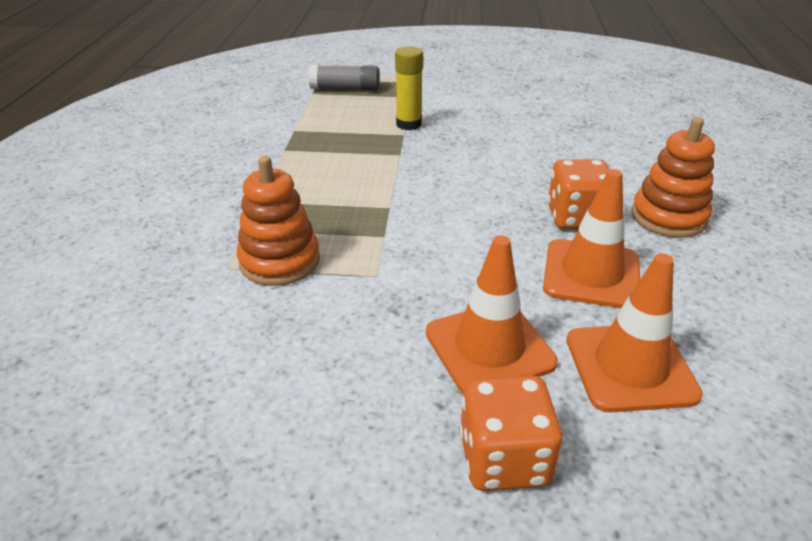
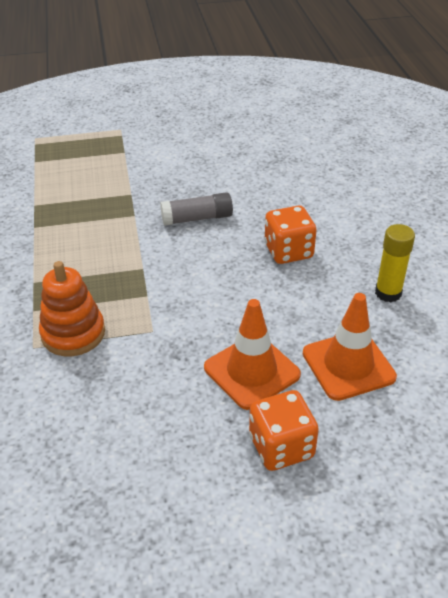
camera: 15 degrees left, 5 degrees up
(345, 89) = (62, 152): grey glue stick -> grey glue stick (197, 218)
(408, 124) = (132, 183): yellow glue stick -> yellow glue stick (388, 293)
(591, 274) = (309, 298): orange traffic cone -> none
(668, 217) = (354, 238): orange stacking toy -> none

